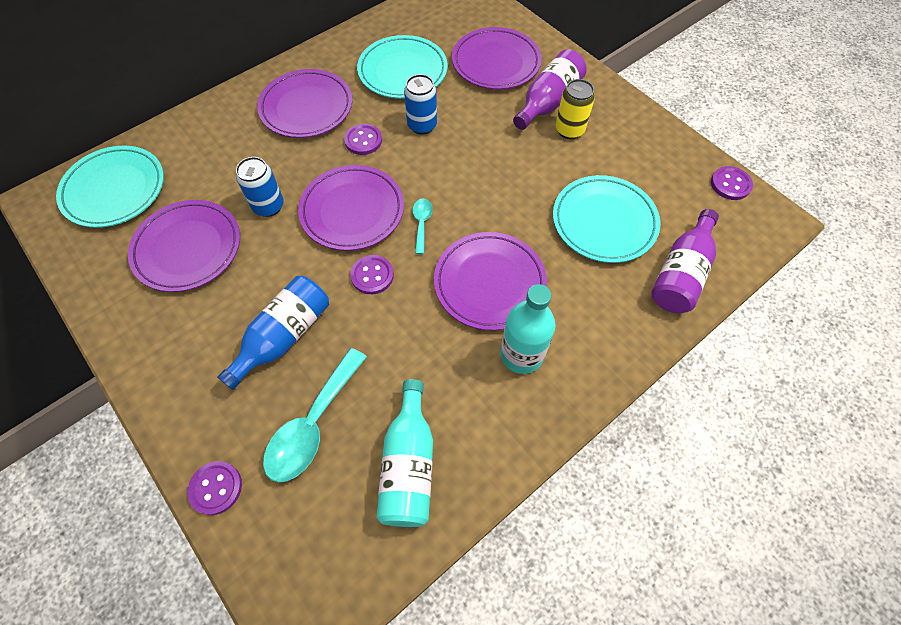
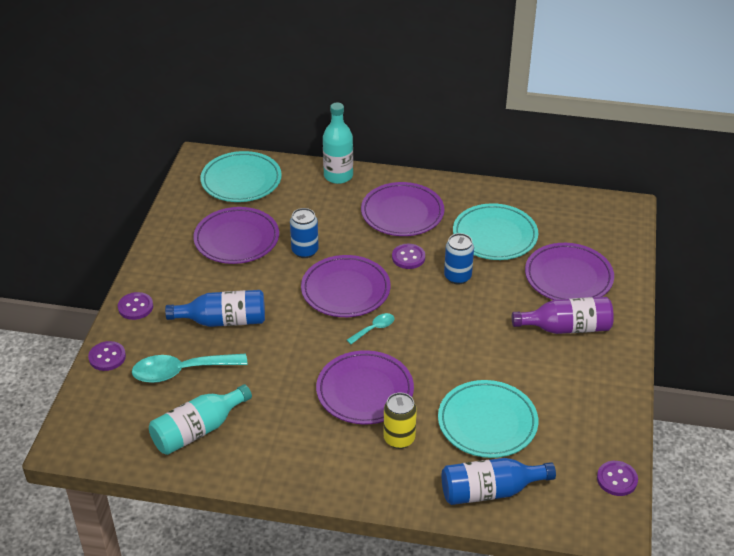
camera: 50 degrees right, 20 degrees down
(372, 275) = (307, 331): purple button -> purple button (135, 307)
(521, 354) = (327, 439): turquoise bottle -> turquoise bottle (338, 176)
(569, 130) = (553, 355): yellow can -> yellow can (399, 439)
(681, 273) = (490, 491): purple bottle -> blue bottle

